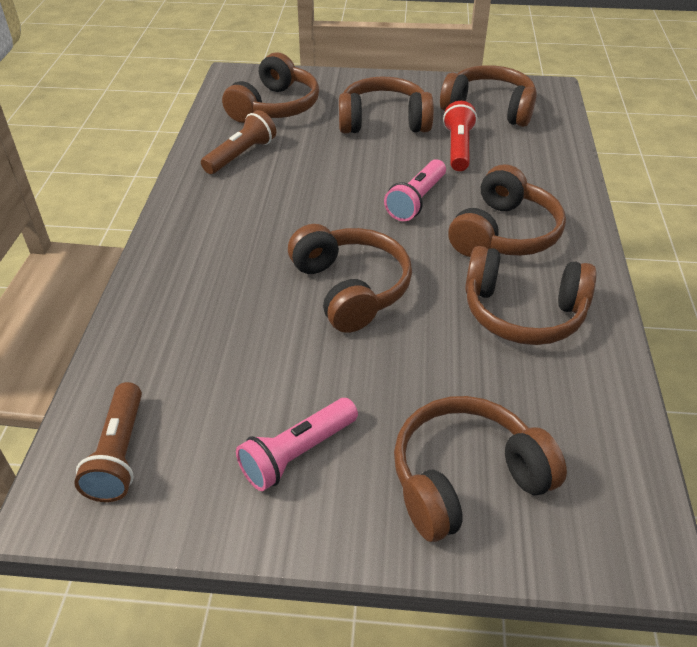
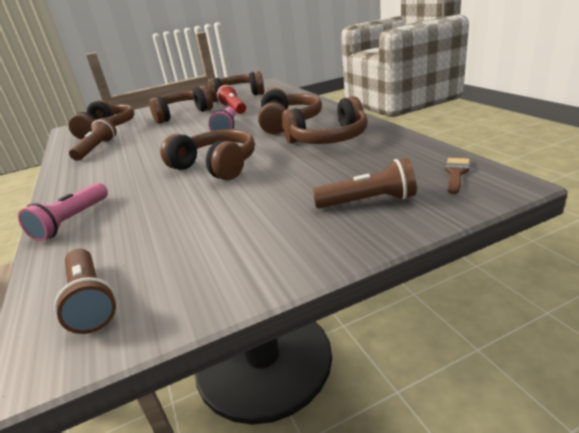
camera: 25 degrees left, 15 degrees down
(297, 453) = (244, 238): pink flashlight -> pink flashlight (72, 221)
(466, 479) = (368, 201): brown headphones -> brown flashlight
(613, 496) = (456, 173): none -> brown brush

